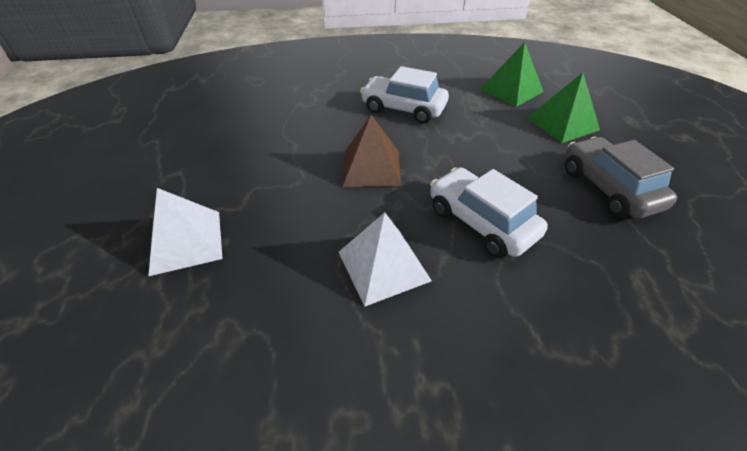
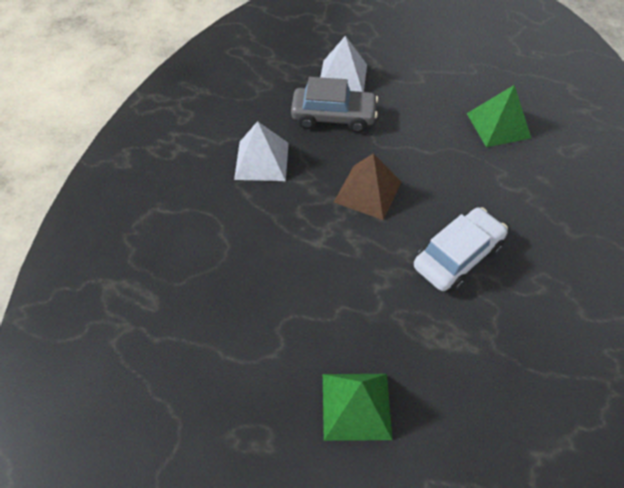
camera: 115 degrees right, 10 degrees up
(481, 222) = (263, 233): white car -> none
(511, 90) = (457, 402): green pyramid -> green pyramid (498, 125)
(608, 188) = (237, 360): grey car -> grey car (333, 117)

